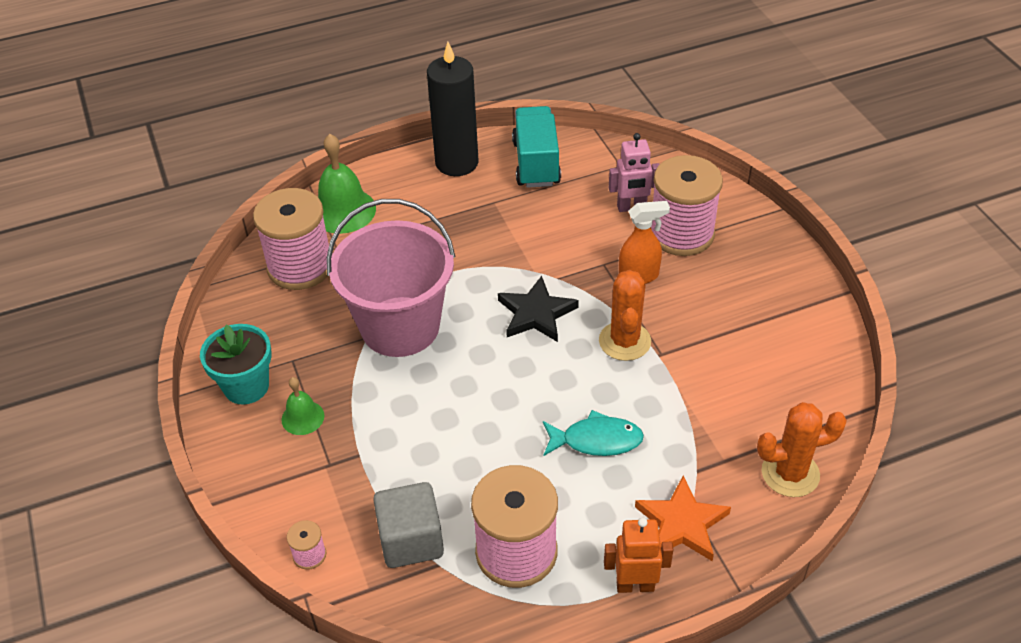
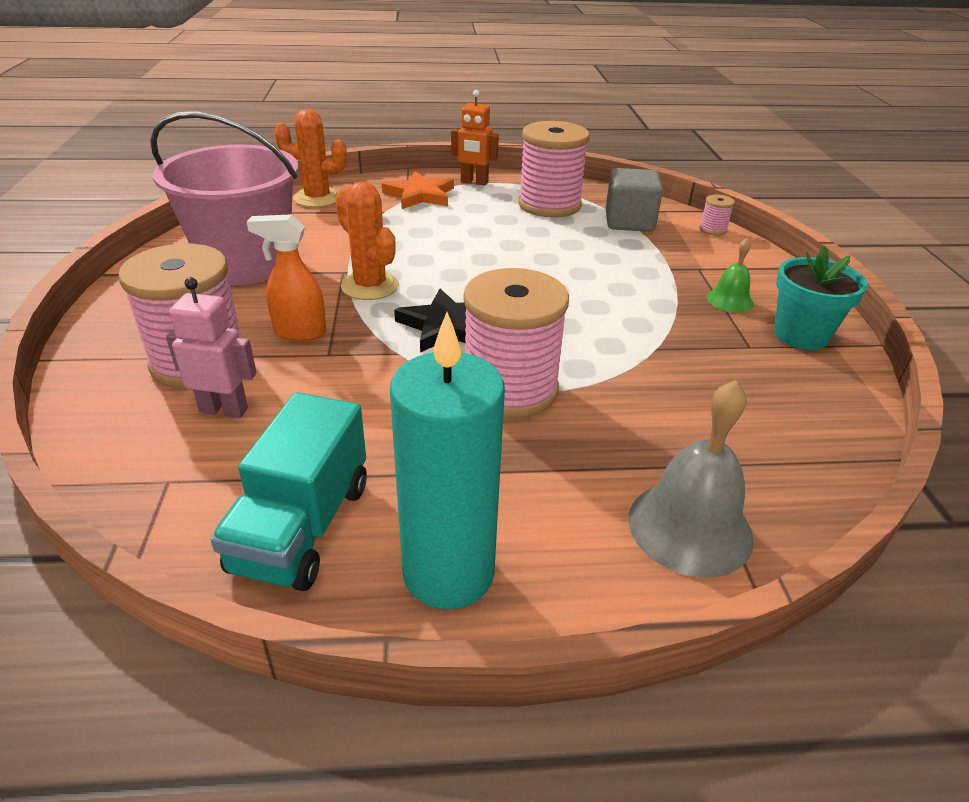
camera: 165 degrees left, 10 degrees down
(300, 266) = (757, 449): pink spool -> pink spool (510, 389)
(343, 210) = (690, 527): green bell -> grey bell
(400, 326) = (614, 348): pink bucket -> pink bucket (246, 264)
(457, 163) = (448, 572): black candle -> turquoise candle
(596, 440) = (451, 237): turquoise fish -> none
(624, 341) = (370, 286): orange cactus -> orange cactus turned 60 degrees counterclockwise

